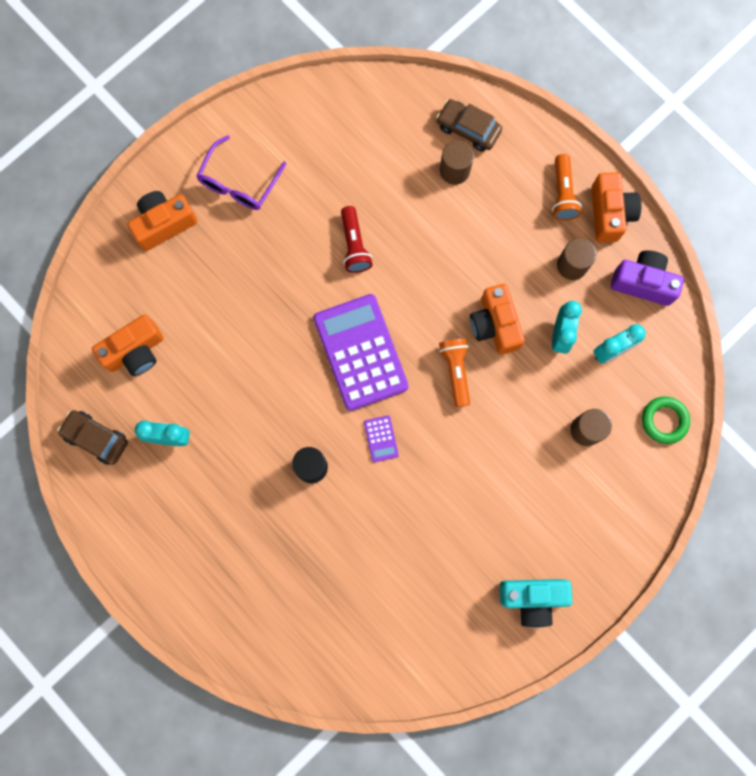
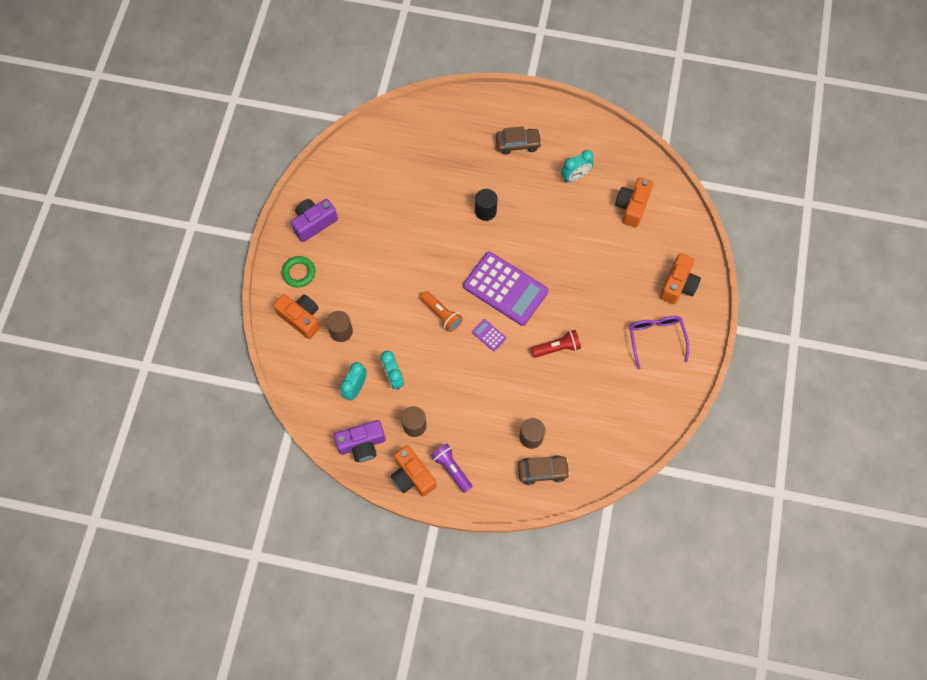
camera: 145 degrees right, 10 degrees down
(96, 438) = (614, 151): brown car -> brown car (518, 144)
(354, 245) = (557, 348): red flashlight -> red flashlight turned 120 degrees clockwise
(381, 439) = (458, 250): purple calculator -> purple calculator (488, 335)
(495, 325) = (437, 357): orange camera -> orange camera (301, 318)
(532, 598) = (314, 223): turquoise camera -> purple camera
(562, 194) = (451, 469): orange flashlight -> purple flashlight
(664, 420) = (297, 367): green ring -> green ring (299, 273)

